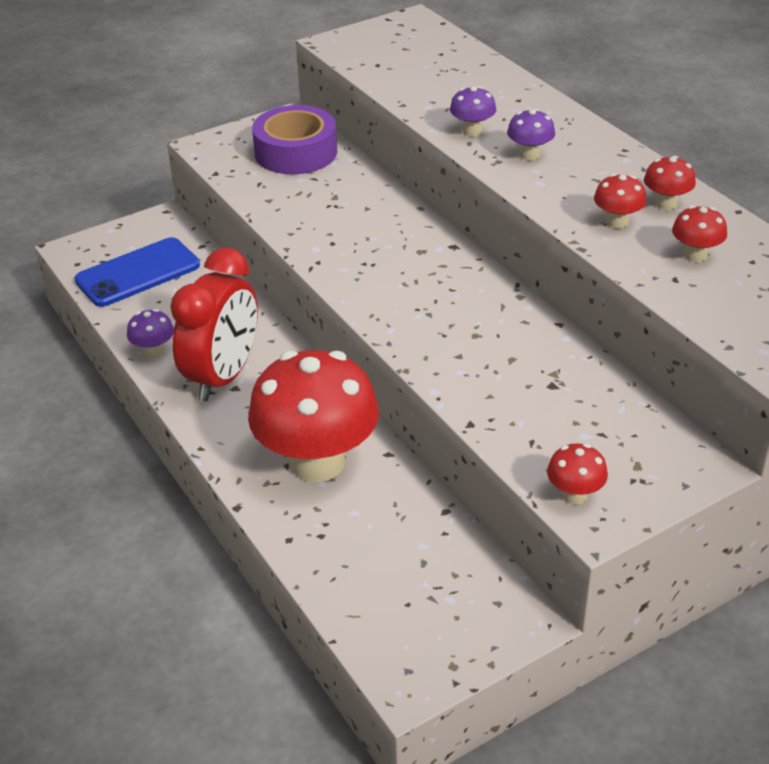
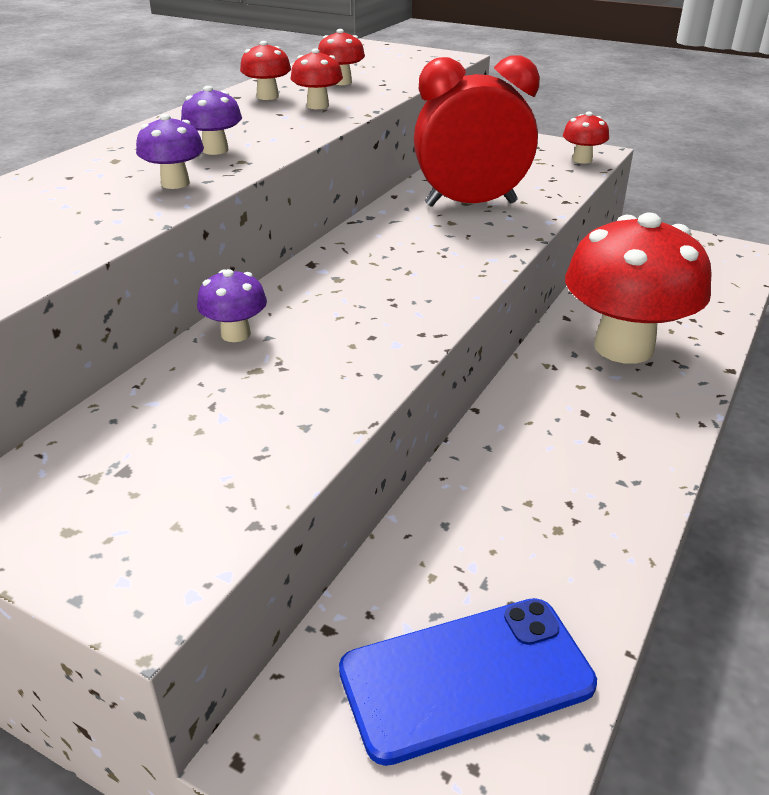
camera: 120 degrees left, 5 degrees down
(137, 273) = (466, 678): blue phone -> blue phone turned 45 degrees counterclockwise
(154, 351) = (615, 543): purple mushroom -> purple mushroom (236, 334)
(223, 377) = (588, 456): red clock -> red clock (471, 204)
(296, 152) = (132, 453): purple tape -> none

